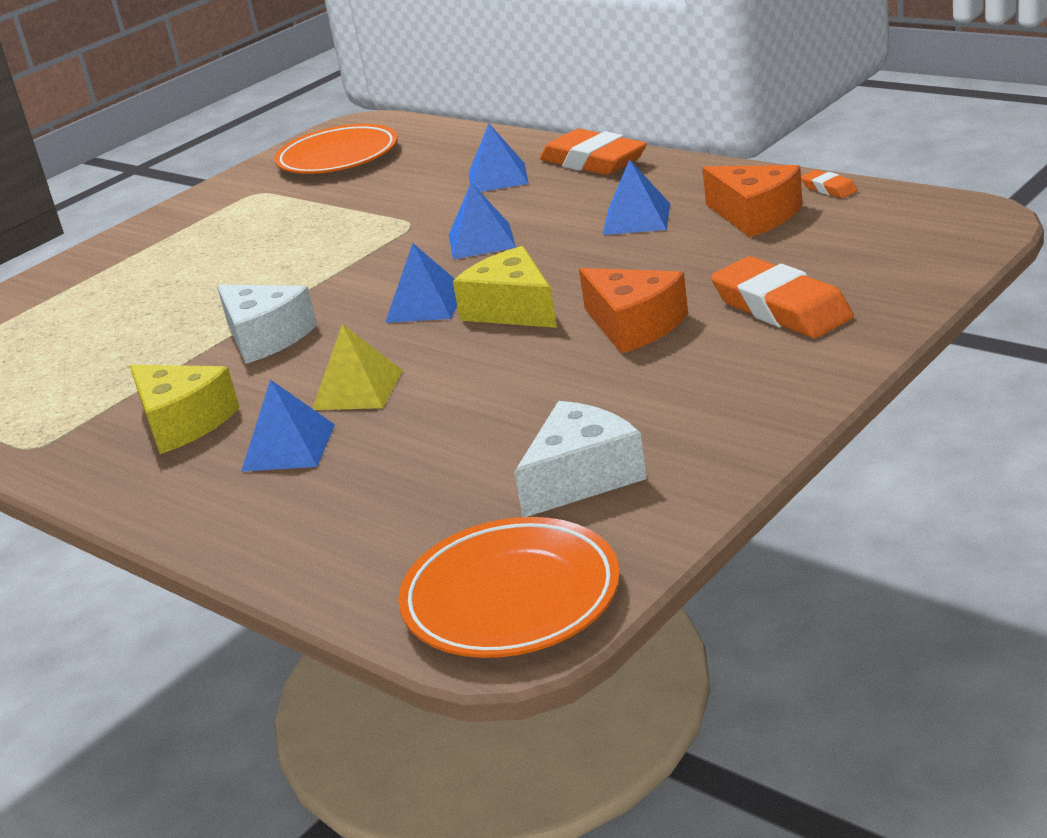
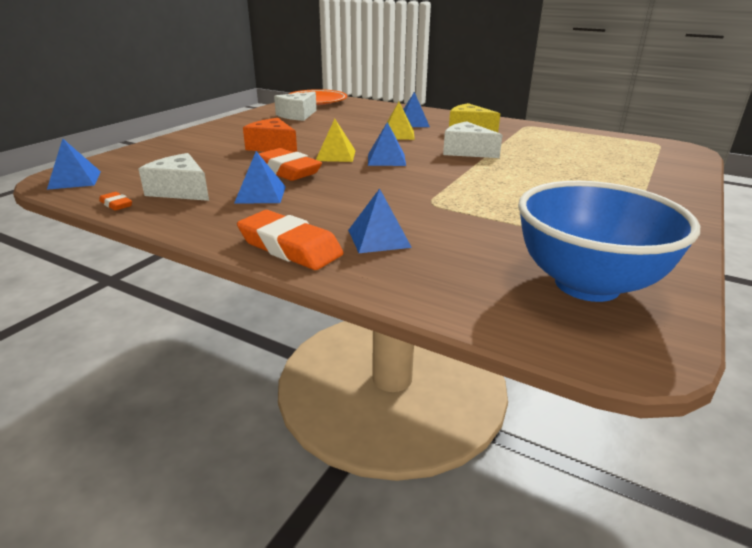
camera: 165 degrees right, 0 degrees up
(338, 157) = (587, 284): orange plate -> blue bowl
(481, 241) = (369, 188): blue pyramid -> blue pyramid (74, 180)
(512, 309) = (336, 155): yellow cheese -> yellow pyramid
(755, 215) = (180, 191): orange cheese -> white cheese
(781, 308) = (200, 149): orange eraser -> orange eraser (286, 171)

